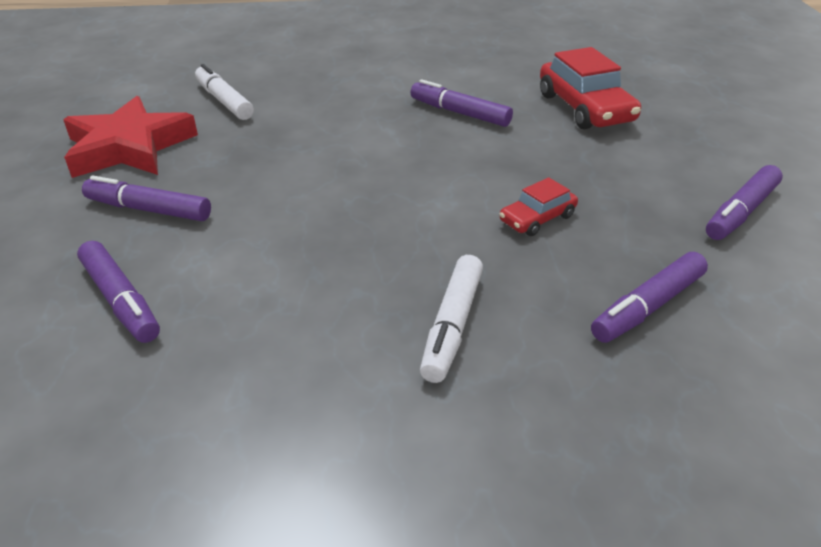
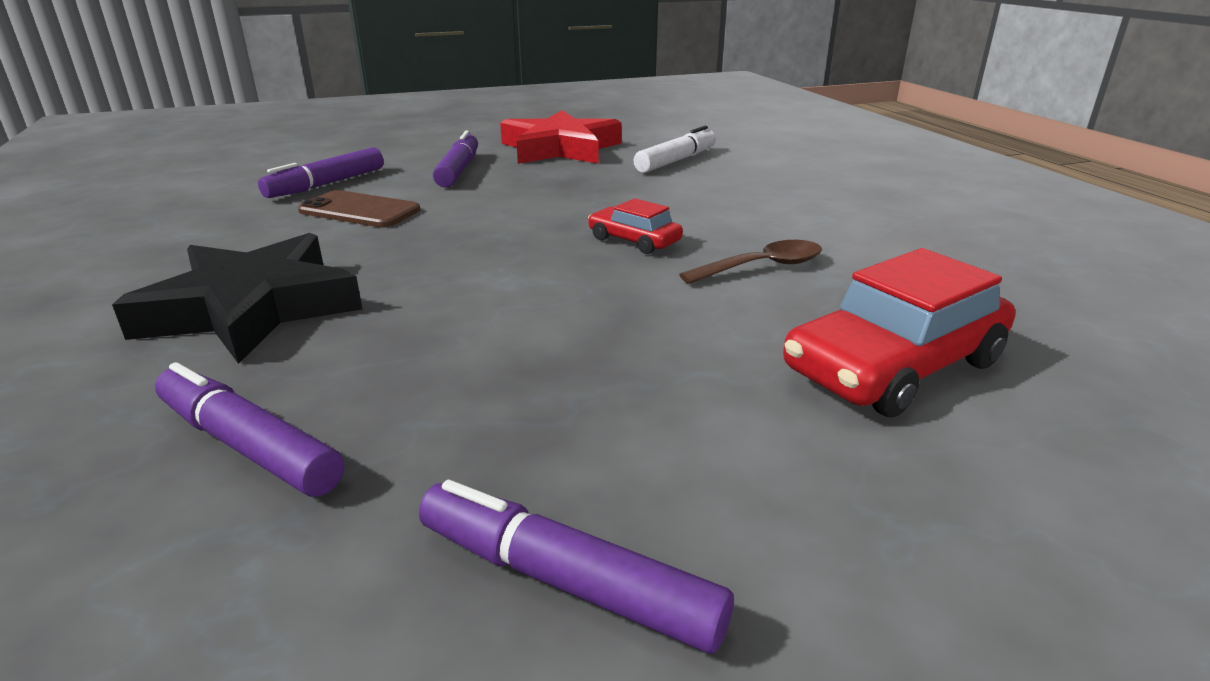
camera: 75 degrees right, 10 degrees down
(237, 273) = (360, 210): none -> brown phone
(452, 325) = (252, 308): white marker -> black star
(460, 113) = (762, 267): purple marker -> brown spoon
(537, 218) = (484, 343): red car -> red car (634, 240)

